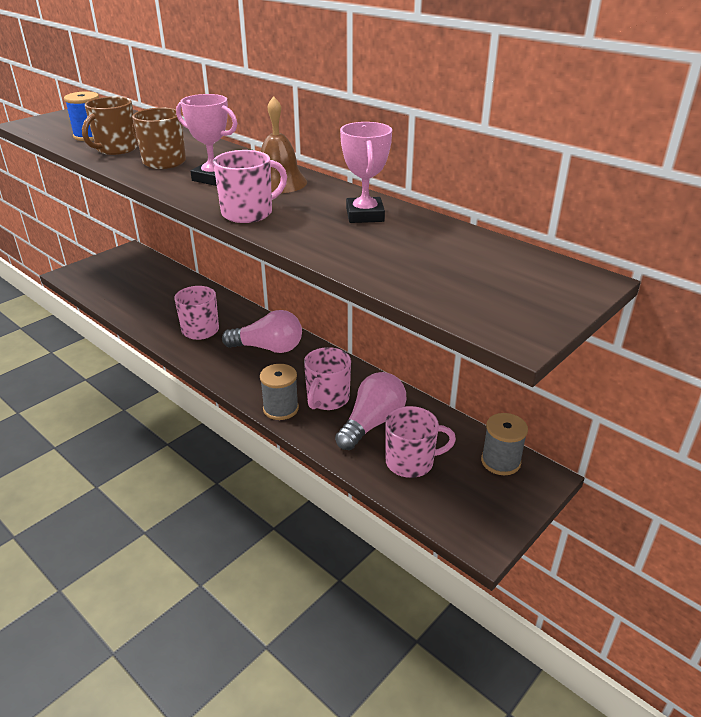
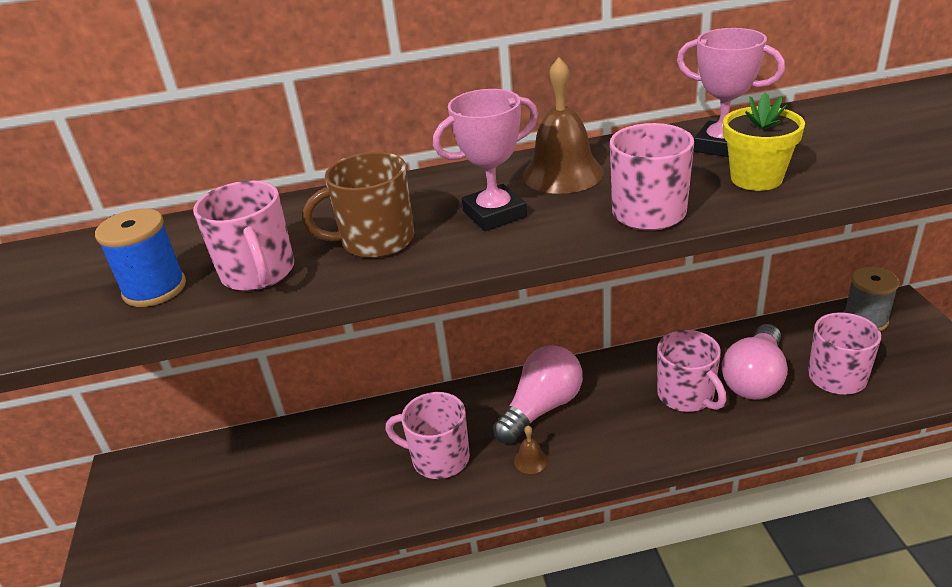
camera: 50 degrees left, 0 degrees up
(116, 149) = (258, 273): brown mug -> pink mug
(221, 359) = (530, 460): none -> brown bell
(281, 408) = (680, 440): grey spool -> none
(323, 233) = (756, 178): none -> yellow flower pot
(372, 423) = (755, 378): pink light bulb -> pink light bulb turned 135 degrees counterclockwise

